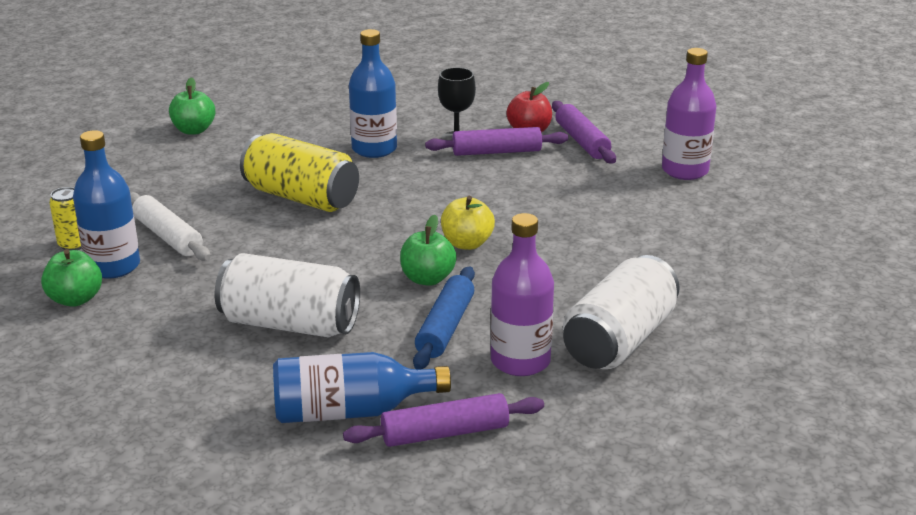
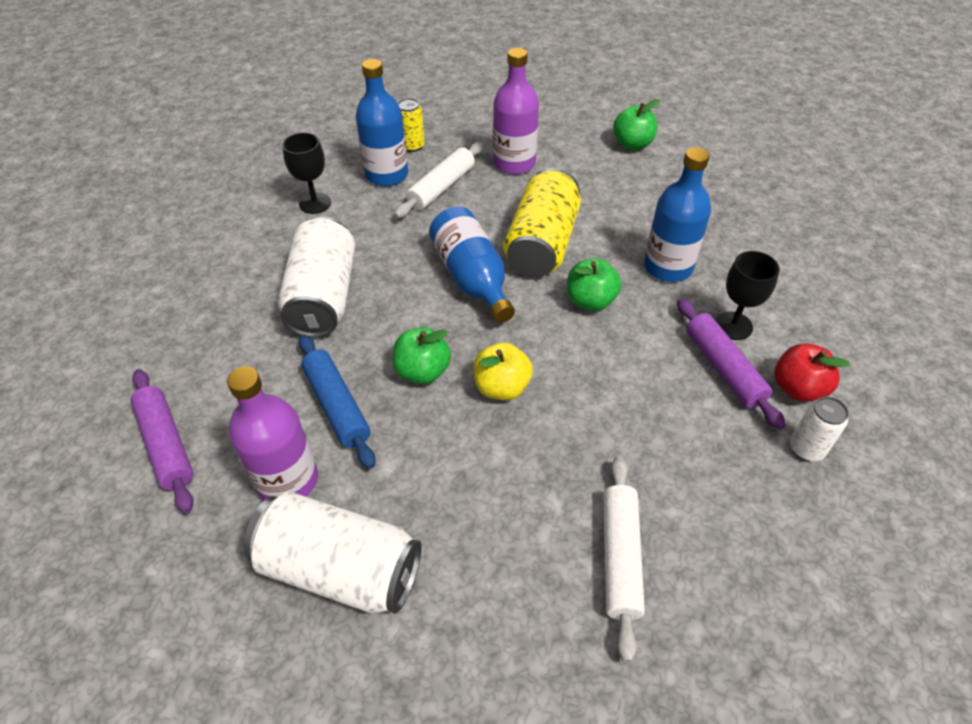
camera: 75 degrees right, 20 degrees up
(75, 299) = (335, 172): green apple -> green apple (590, 301)
(123, 318) = (315, 203): none -> black goblet
(350, 411) = (197, 370): blue bottle -> blue bottle (472, 278)
(445, 328) = (337, 406): blue rolling pin -> blue rolling pin turned 60 degrees clockwise
(582, 141) = (806, 448): purple rolling pin -> white can
(645, 223) = (620, 557): none -> white rolling pin
(685, 170) = (795, 589): purple bottle -> purple bottle (514, 163)

